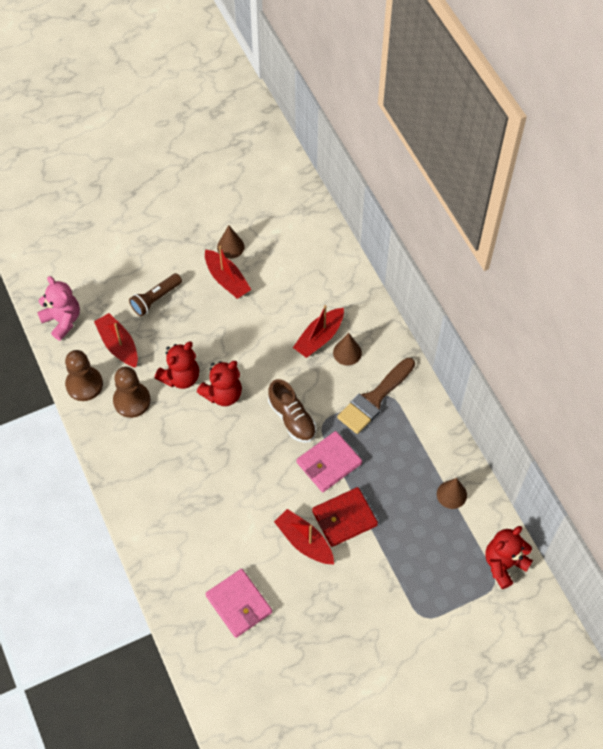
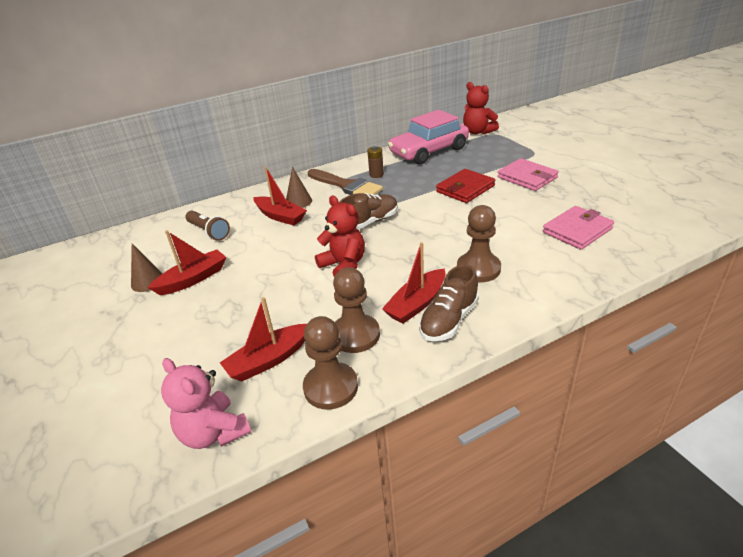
camera: 90 degrees left, 25 degrees down
(62, 320) = (214, 433): pink teddy bear -> pink teddy bear turned 90 degrees counterclockwise
(134, 467) = (449, 320): none -> brown shoe
(155, 299) = (203, 333): brown flashlight -> brown flashlight (208, 231)
(180, 377) = (321, 298): red teddy bear -> none
(195, 501) = (478, 269): none -> brown pawn
(304, 541) = (495, 204): red boat -> red boat (416, 304)
(329, 463) = (413, 200): pink wallet -> pink wallet (527, 177)
(344, 518) = (465, 189): red wallet -> red wallet turned 75 degrees clockwise
(396, 430) = (376, 175): none -> brown battery
(451, 494) = (429, 151): brown cone -> pink car

